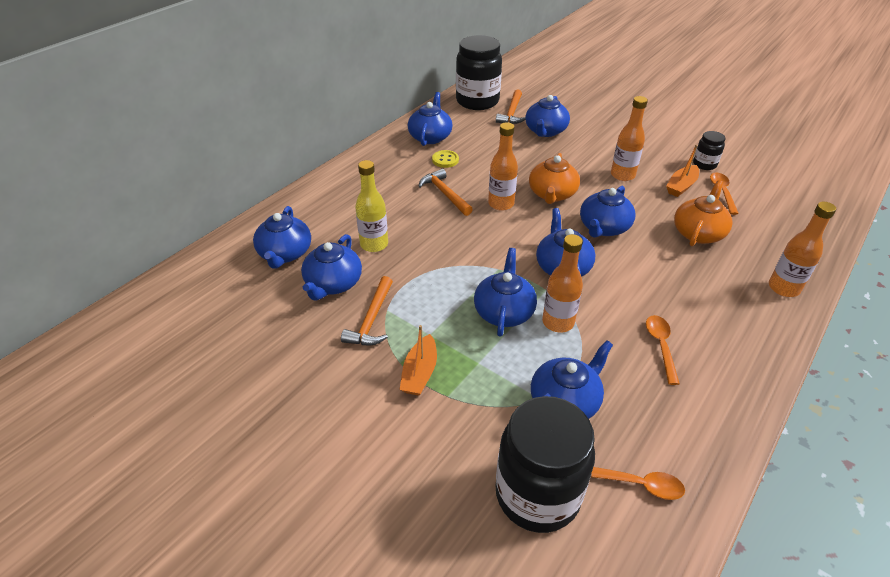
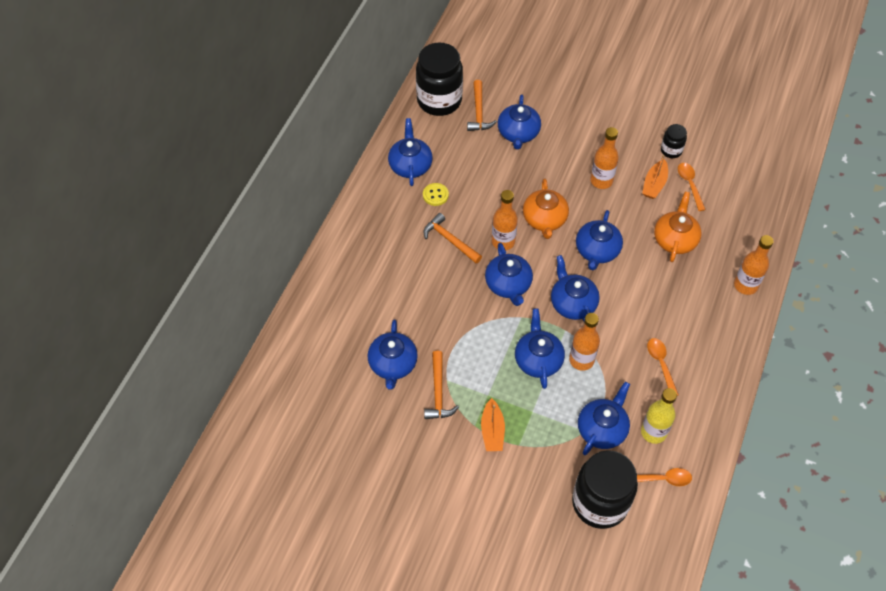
camera: 15 degrees left, 15 degrees up
(285, 253) = (338, 342): blue teapot -> blue teapot (508, 285)
(374, 244) = (410, 314): yellow bottle -> yellow bottle (653, 432)

